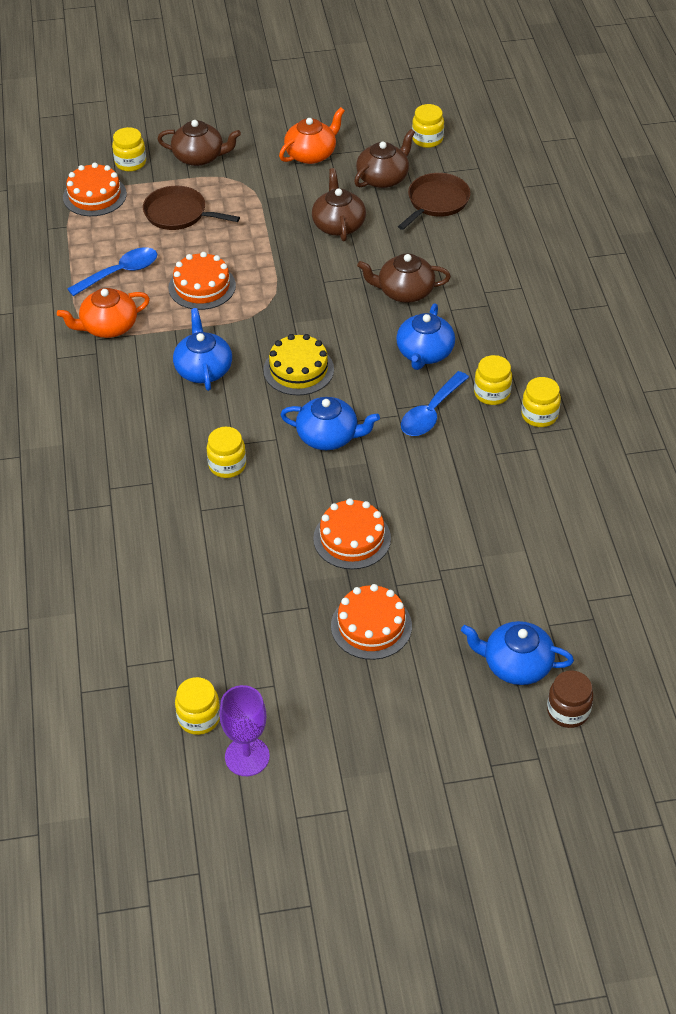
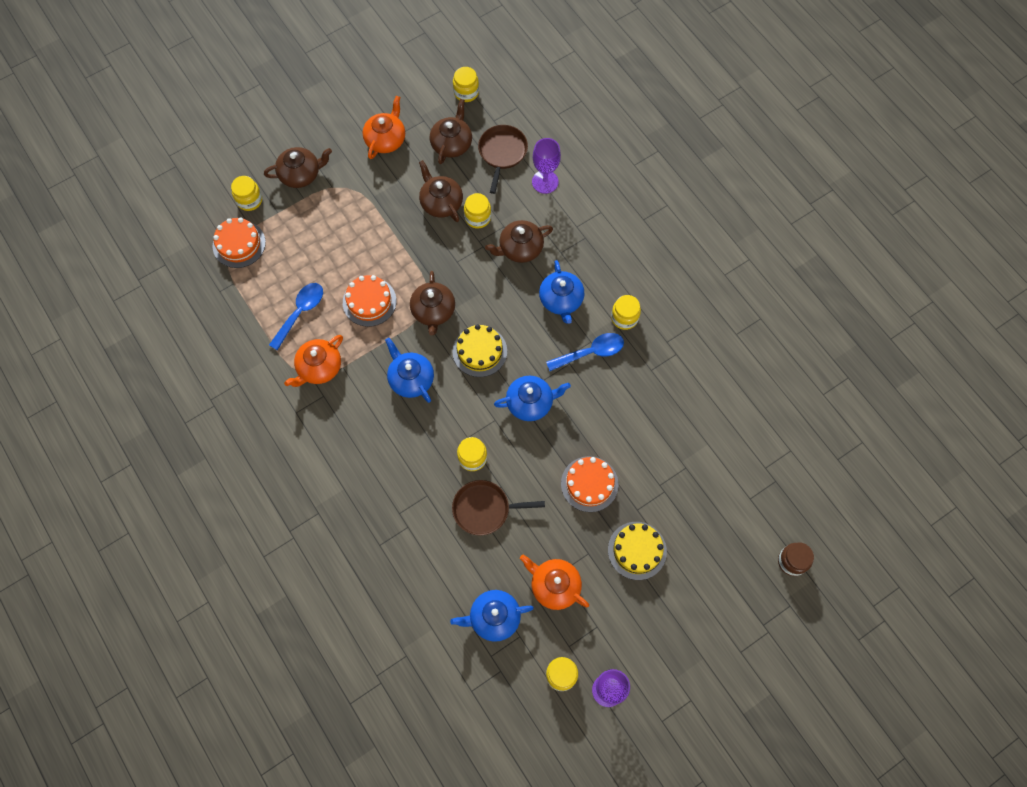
camera: 25 degrees left, 20 degrees up
(178, 214) = (314, 237): brown pan -> brown pan (484, 509)
(247, 624) = (554, 586): none -> orange teapot
(268, 317) = (433, 311): none -> brown teapot
(371, 626) = (637, 550): orange cake -> yellow cake
(431, 413) = (591, 352): blue spoon -> blue spoon turned 120 degrees counterclockwise
(471, 241) = (545, 182): none -> purple goblet
(516, 664) = (743, 540): blue teapot -> blue teapot (494, 617)
(539, 415) = (665, 324): yellow jar -> yellow jar (477, 217)

